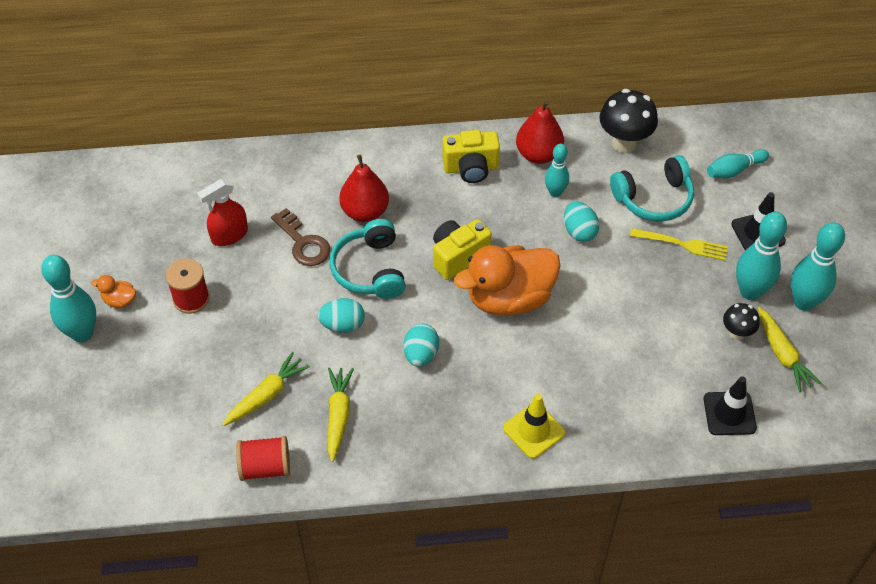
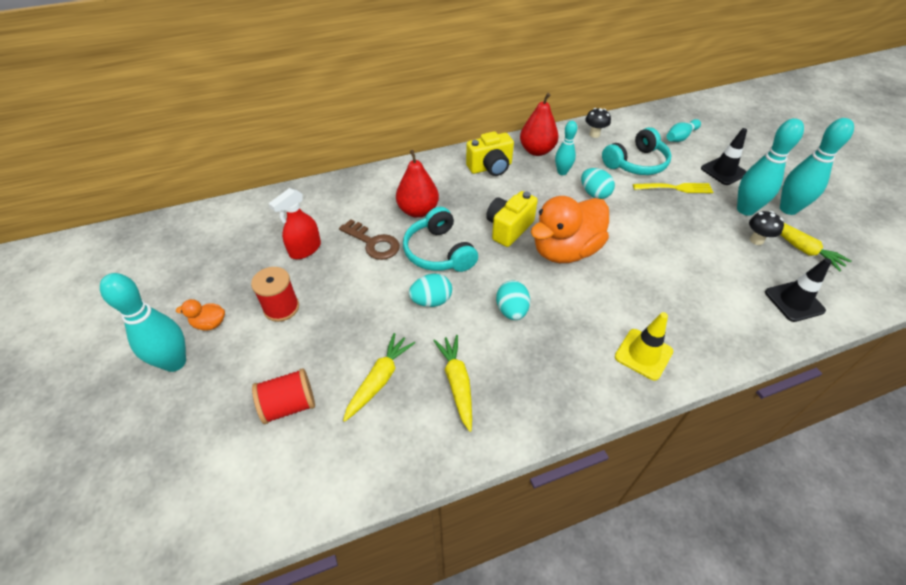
camera: 15 degrees left, 5 degrees down
(265, 467) = (400, 455): red spool -> red spool (289, 405)
(624, 143) = (594, 134): black mushroom -> black mushroom, size x0.56

